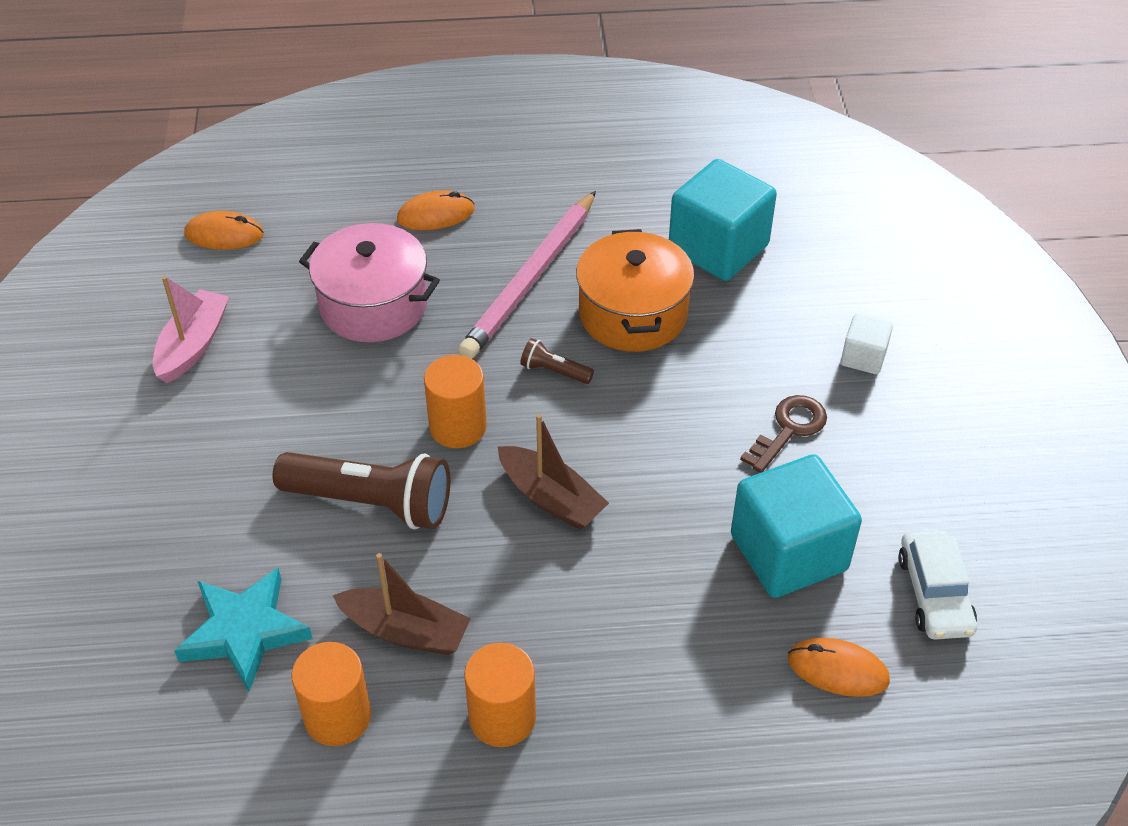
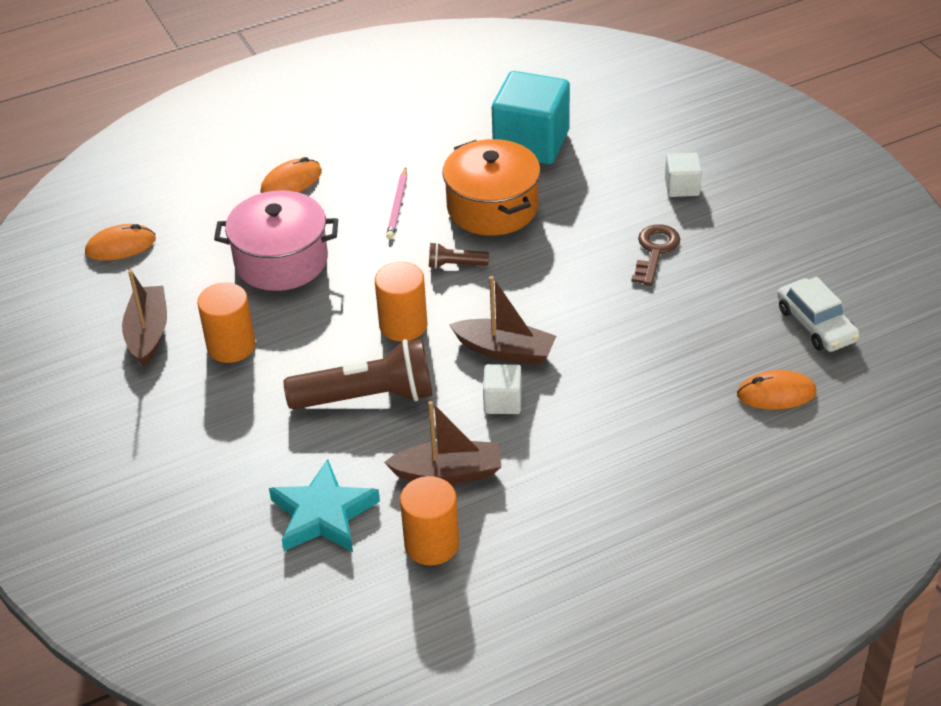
camera: 20 degrees left, 5 degrees down
(193, 345) = (148, 333): pink boat -> brown boat
(502, 717) = (555, 503): orange cylinder -> orange cylinder (231, 346)
(513, 562) = (502, 402): none -> white cube
(531, 279) = (398, 206): pink pencil -> pink pencil, size x0.49
(788, 552) = (700, 331): turquoise cube -> none

